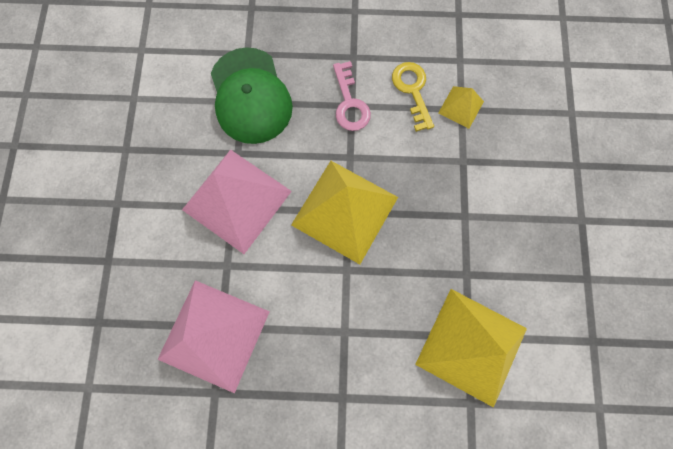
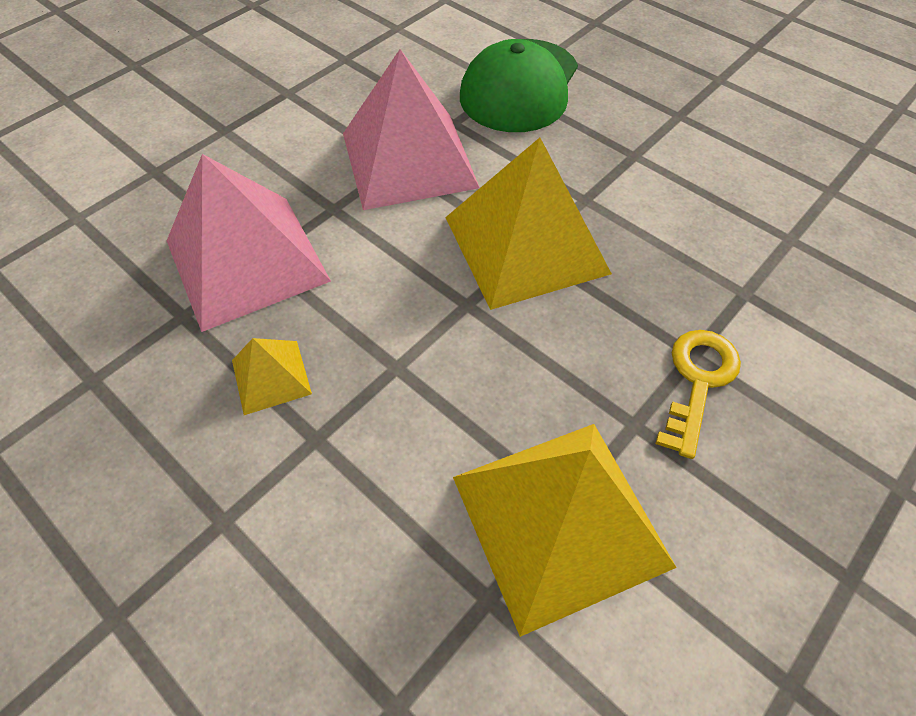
camera: 40 degrees right, 20 degrees down
(350, 103) = (634, 151): pink key -> none
(412, 91) = (732, 183): yellow key -> yellow key (697, 381)
(461, 107) = (791, 235): yellow pyramid -> yellow pyramid (271, 377)

